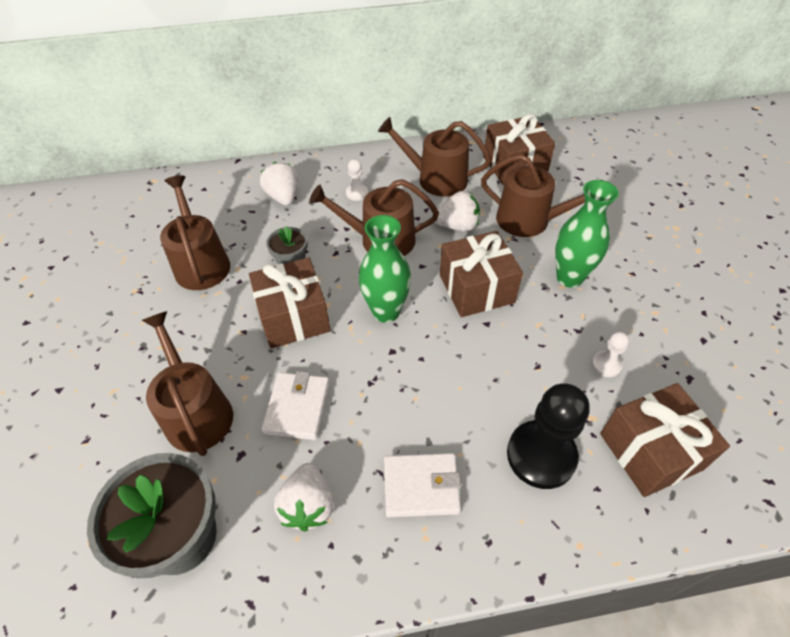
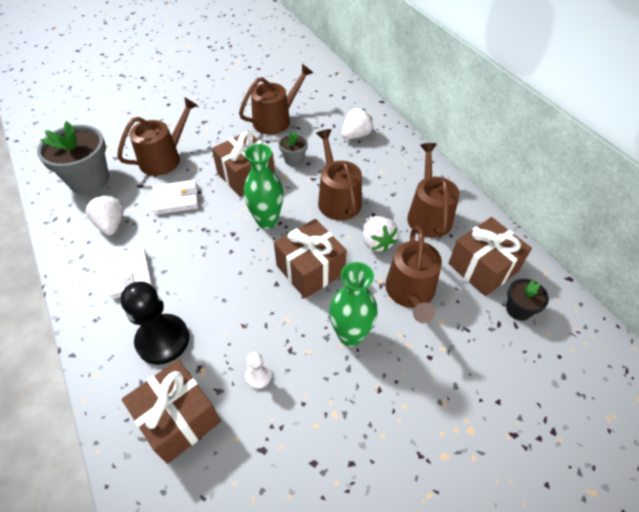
camera: 70 degrees right, 0 degrees up
(308, 505) = (111, 224): white strawberry -> white strawberry turned 90 degrees clockwise
(357, 193) = (382, 172): white pawn -> none
(566, 161) = (518, 309): none -> black flower pot

